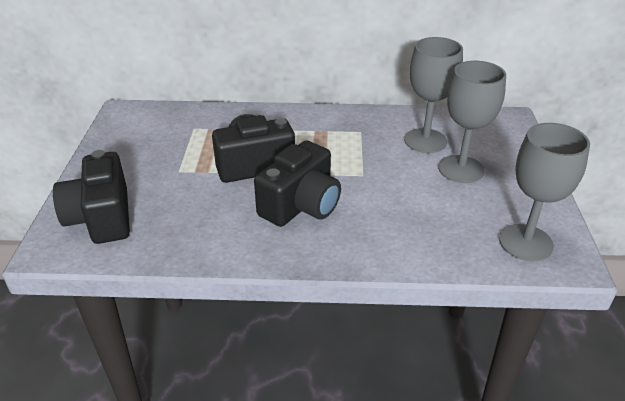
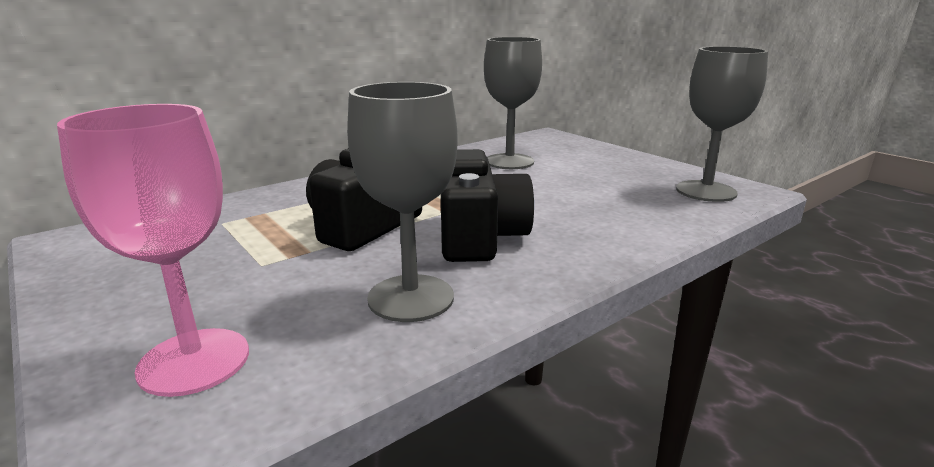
camera: 40 degrees left, 15 degrees down
(101, 217) = (194, 361): black camera -> pink goblet
(461, 169) = (572, 168): grey goblet -> grey goblet (411, 298)

